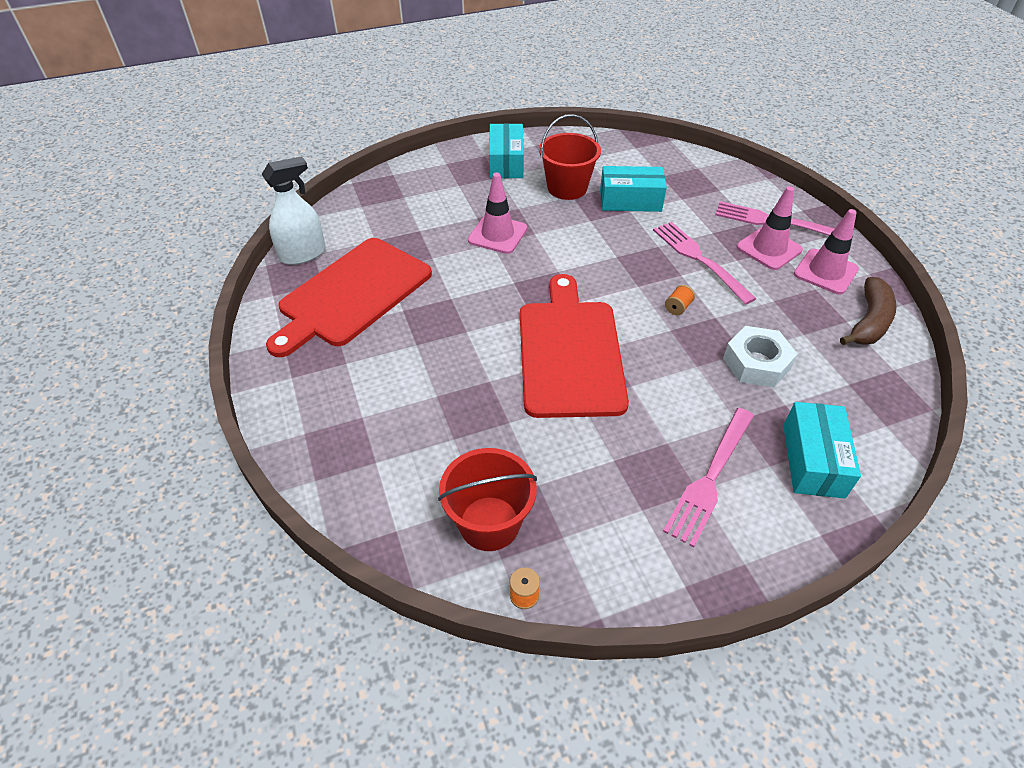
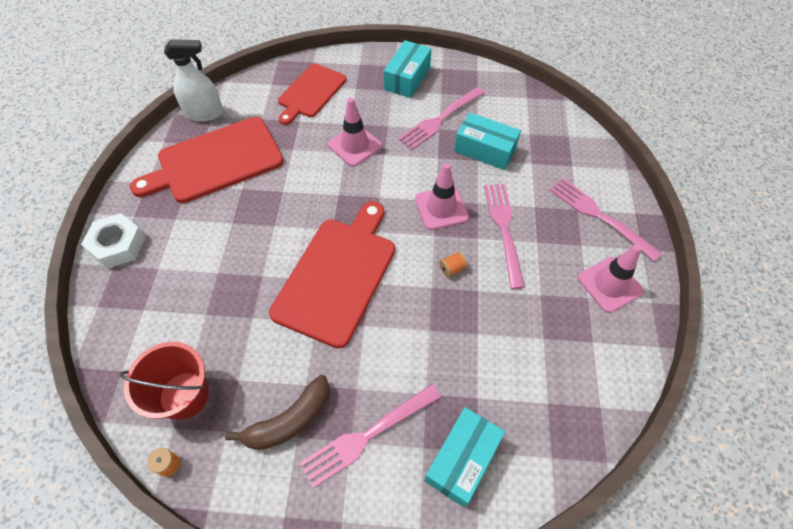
camera: 25 degrees right, 10 degrees up
(412, 202) = (311, 92): none -> red cutting board
(567, 188) = (440, 119): red bucket -> pink fork
(756, 363) = (480, 349): white nut -> white nut (118, 245)
(769, 249) = (574, 241): pink traffic cone -> pink traffic cone (441, 208)
(869, 322) = (613, 350): brown banana -> brown banana (289, 420)

